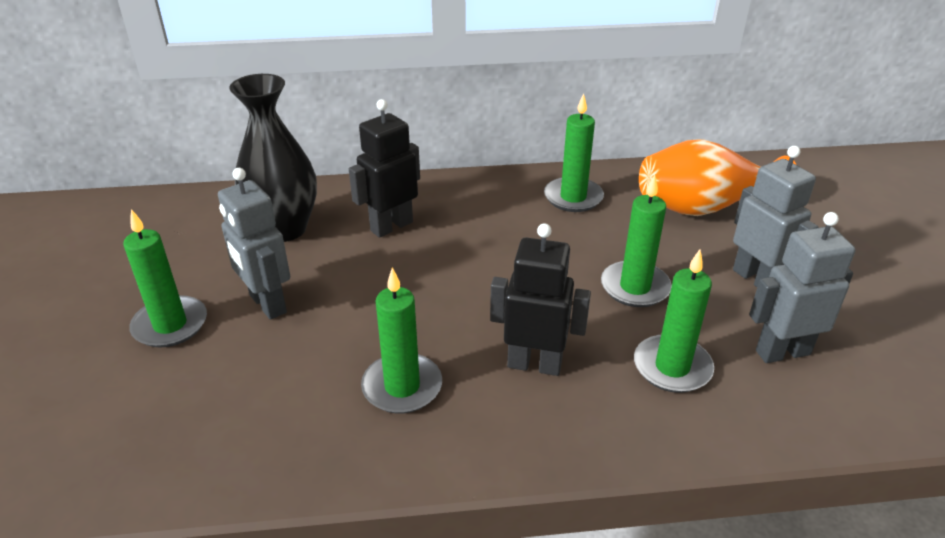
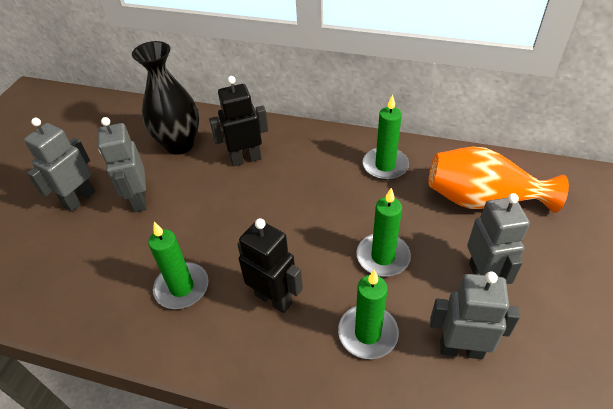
camera: 25 degrees right, 10 degrees up
(170, 325) = (79, 199): green candle -> grey robot

